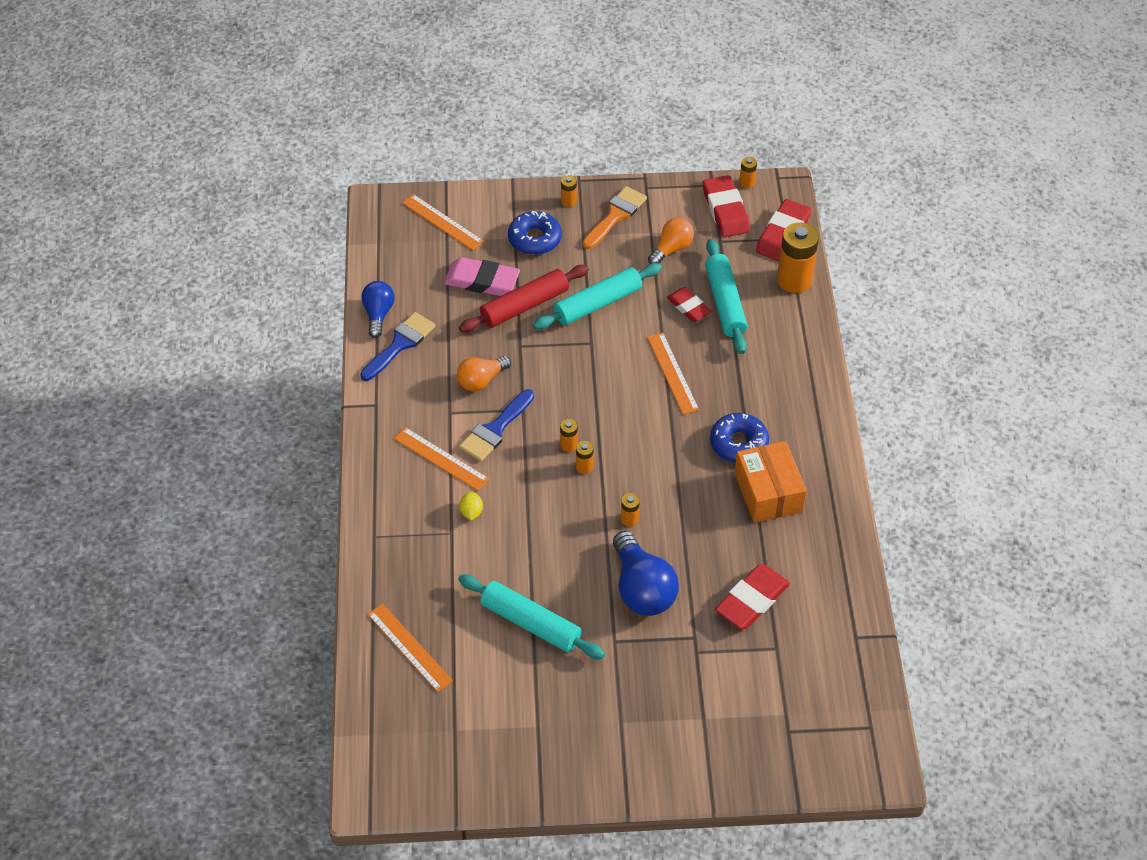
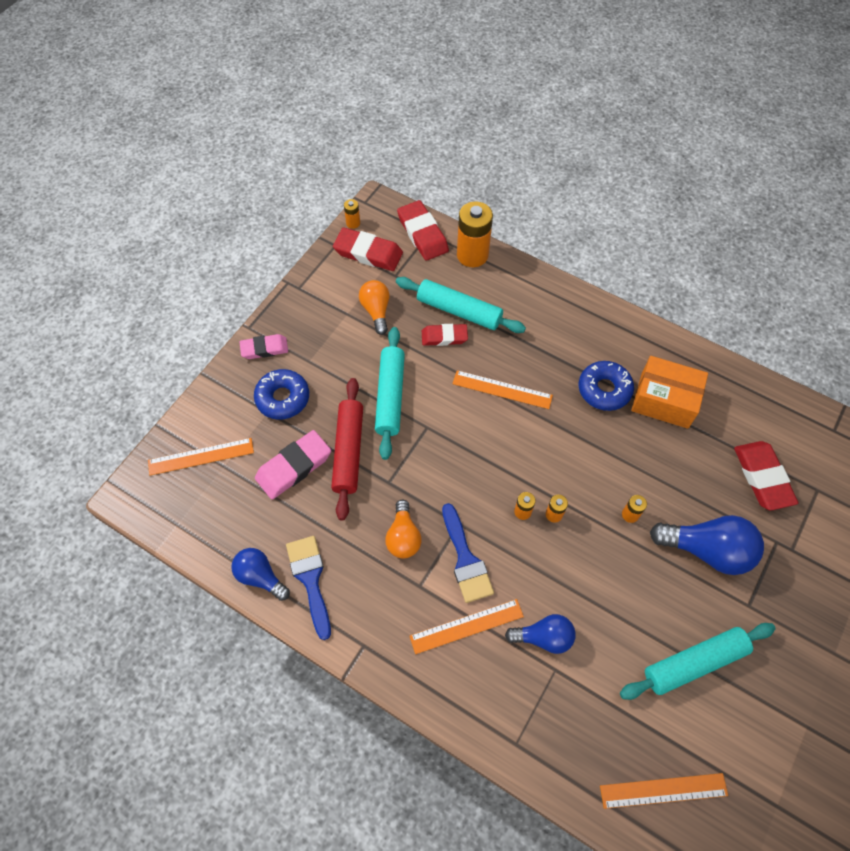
camera: 55 degrees left, 10 degrees up
(471, 512) = (543, 637): yellow lemon -> blue light bulb
(568, 201) = (264, 348): orange battery -> pink eraser
(615, 215) = (309, 326): orange brush -> none

